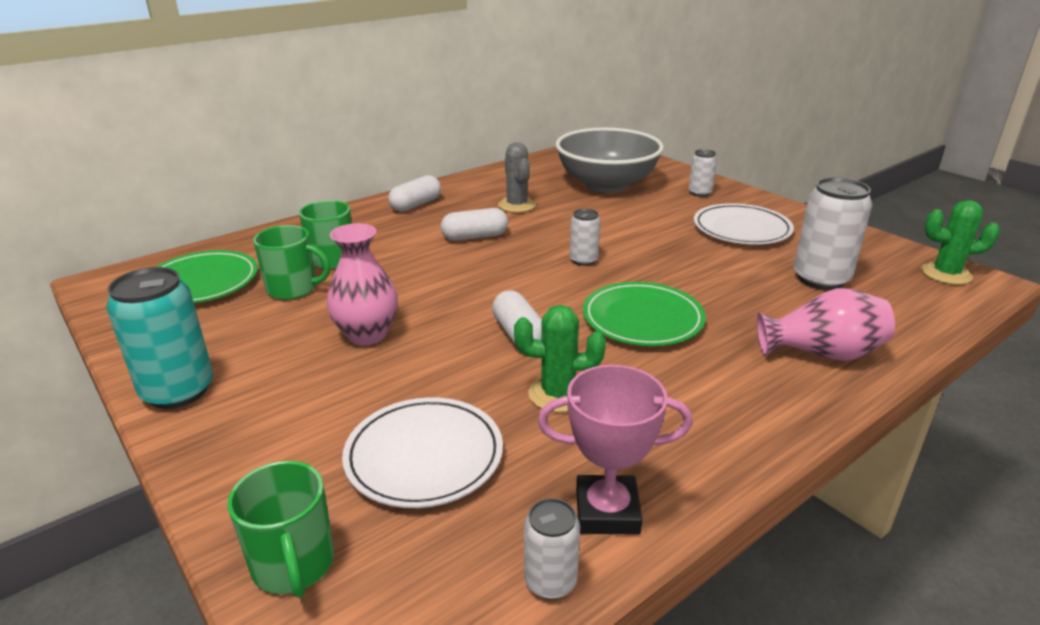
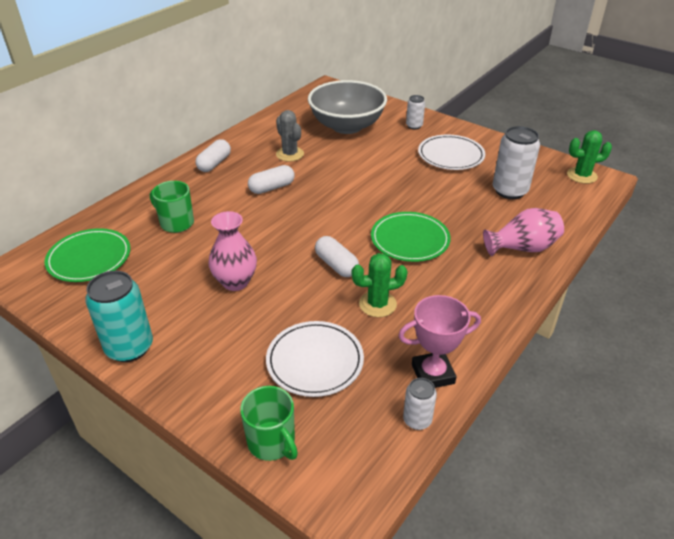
camera: 15 degrees left, 10 degrees up
(293, 289) = (162, 253): green mug -> none
(583, 260) = (355, 197): white can -> none

